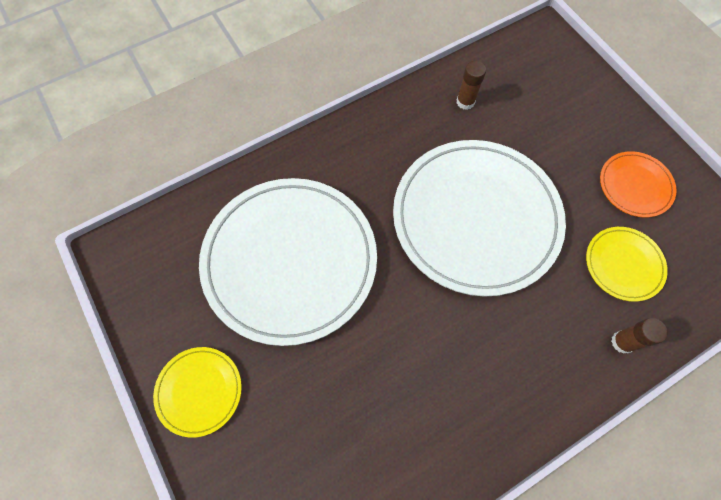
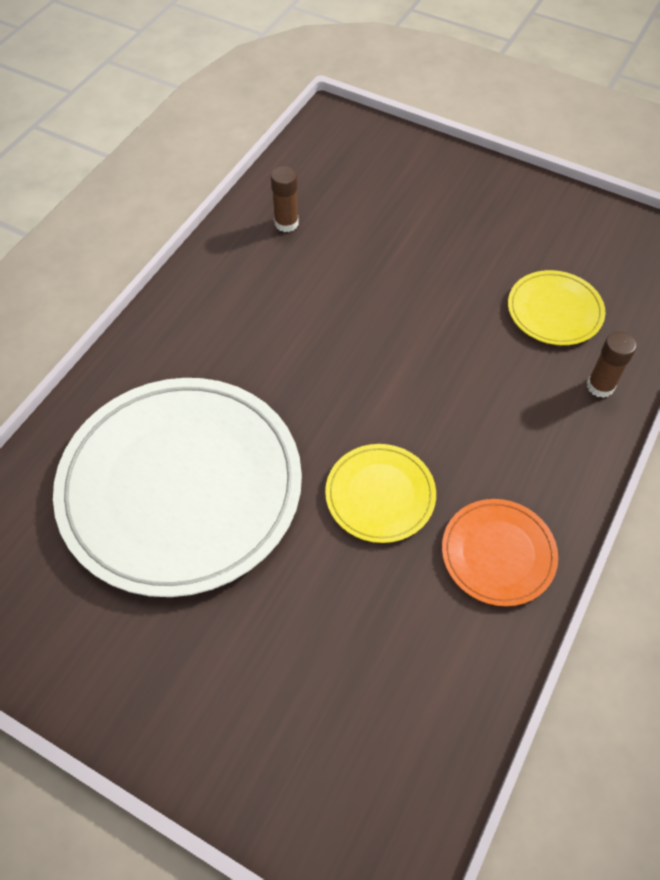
camera: 30 degrees left, 10 degrees down
(199, 391) = (154, 695): yellow plate -> yellow plate (380, 495)
(476, 218) = (373, 337): white plate -> none
(635, 186) = (518, 230): orange plate -> orange plate (498, 554)

